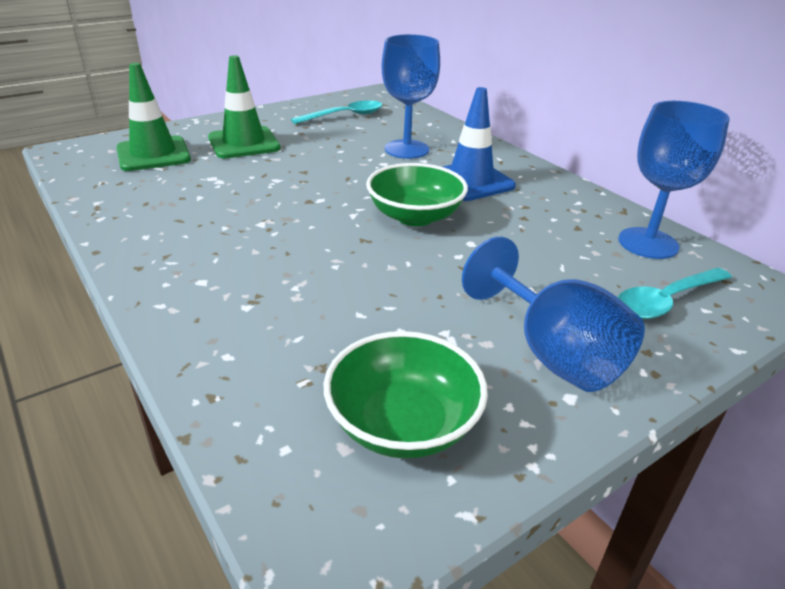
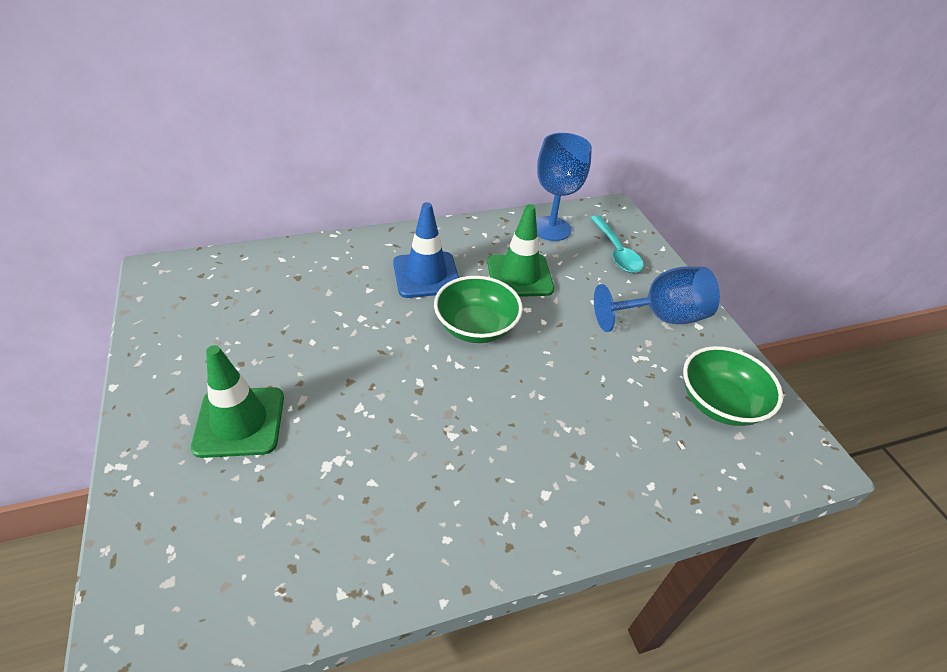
camera: 75 degrees left, 10 degrees up
(153, 154) = (218, 525): green traffic cone -> green traffic cone (519, 276)
(344, 116) = (214, 315): turquoise spoon -> none
(406, 149) = (338, 293): blue goblet -> none

